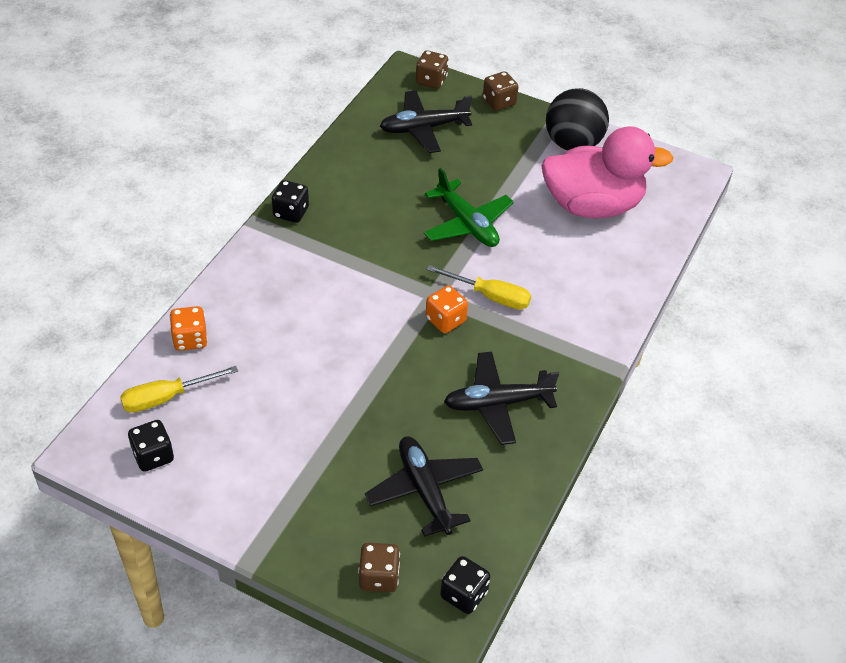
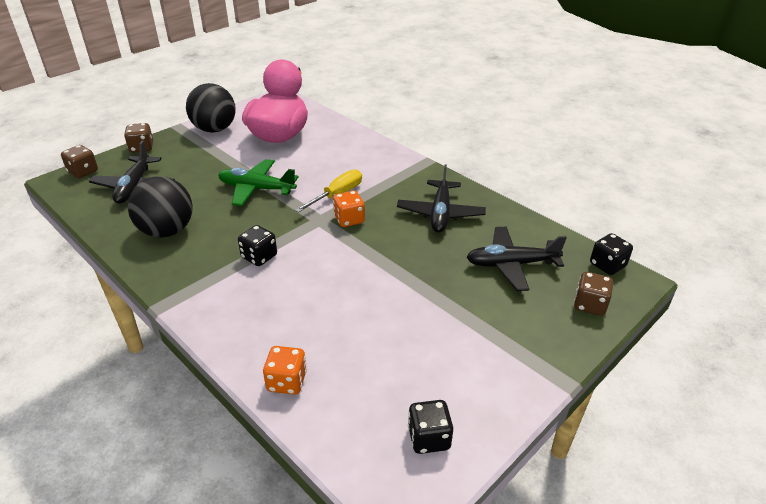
camera: 70 degrees left, 10 degrees down
(167, 398) = (356, 414): yellow screwdriver -> none
(291, 212) = (168, 280): black dice -> black dice (259, 257)
(361, 182) = (167, 231): none -> black ball
(467, 223) = (257, 189): green plane -> green plane turned 150 degrees counterclockwise

